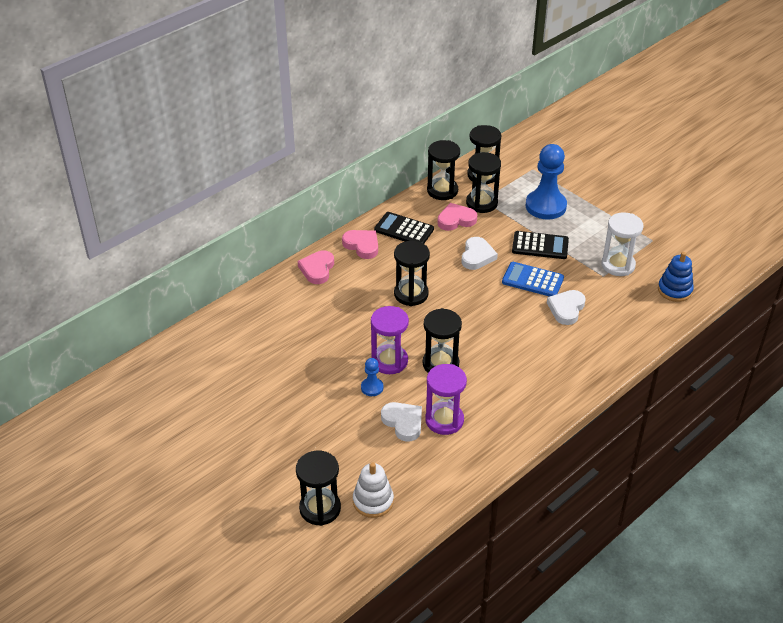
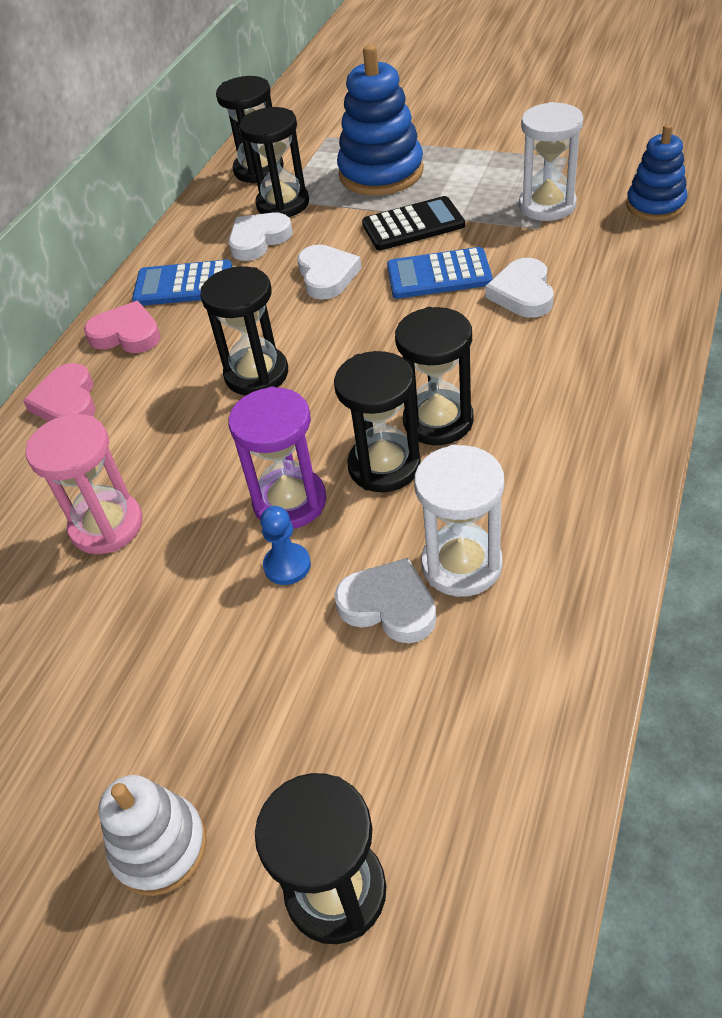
camera: 20 degrees left, 5 degrees up
(306, 336) = (106, 526): none -> pink hourglass
(373, 501) = (437, 810): white stacking toy -> white stacking toy (159, 847)
(404, 230) = (183, 285): black calculator -> blue calculator
(442, 191) = (211, 210): black hourglass -> black hourglass (438, 421)
(444, 420) = (461, 564): purple hourglass -> white hourglass
(456, 220) = (258, 240): pink heart -> white heart
(545, 206) = (381, 173): blue pawn -> blue stacking toy

